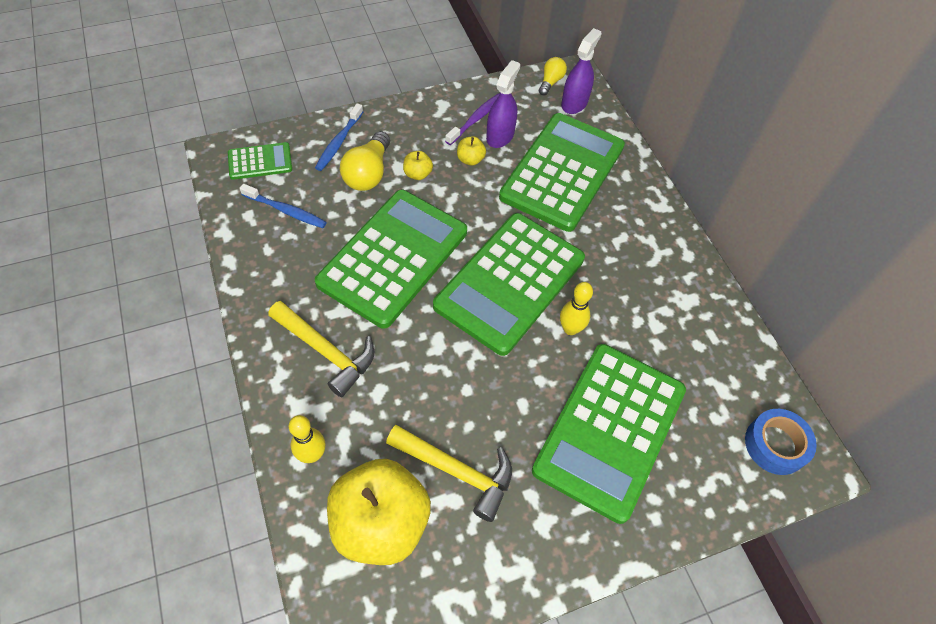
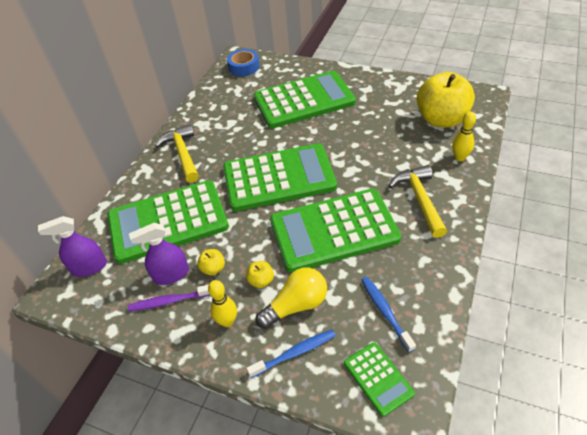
camera: 130 degrees left, 10 degrees down
(260, 161) = (378, 378): green calculator -> green calculator turned 150 degrees counterclockwise
(457, 471) = (389, 119): yellow hammer -> yellow hammer (183, 154)
(550, 82) = (77, 298): yellow light bulb -> none
(570, 329) = (273, 141): yellow bowling pin -> yellow bowling pin (227, 321)

